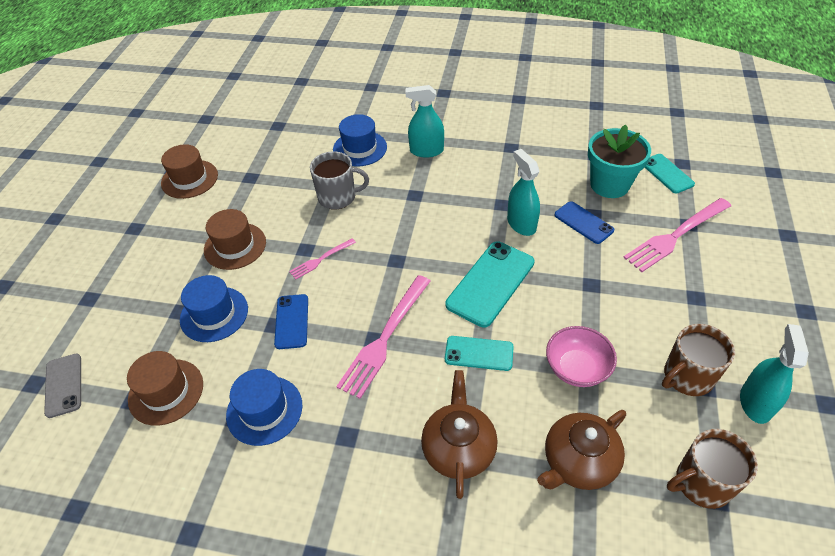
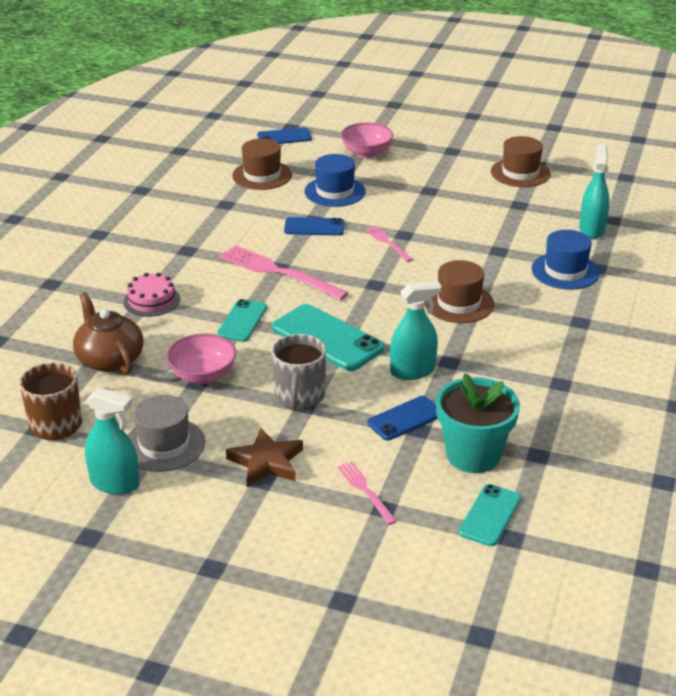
camera: 95 degrees right, 15 degrees down
(63, 385) = (284, 137): grey phone -> blue phone
(125, 297) = (366, 153): none -> pink bowl
(235, 246) = (417, 199): brown hat -> brown hat (459, 303)
(264, 410) = (227, 215): blue hat -> none
(338, 197) = (479, 254): grey mug -> grey mug (299, 396)
(426, 151) = (557, 317): turquoise spray bottle -> turquoise spray bottle (591, 229)
(458, 448) = (151, 300): brown teapot -> pink cake
(667, 173) = (490, 515): turquoise phone -> turquoise phone turned 45 degrees counterclockwise
(674, 298) = (266, 462): none -> brown star
(675, 236) = (365, 490): pink fork -> pink fork, size x0.53
(687, 376) = (164, 444): brown mug -> grey hat

